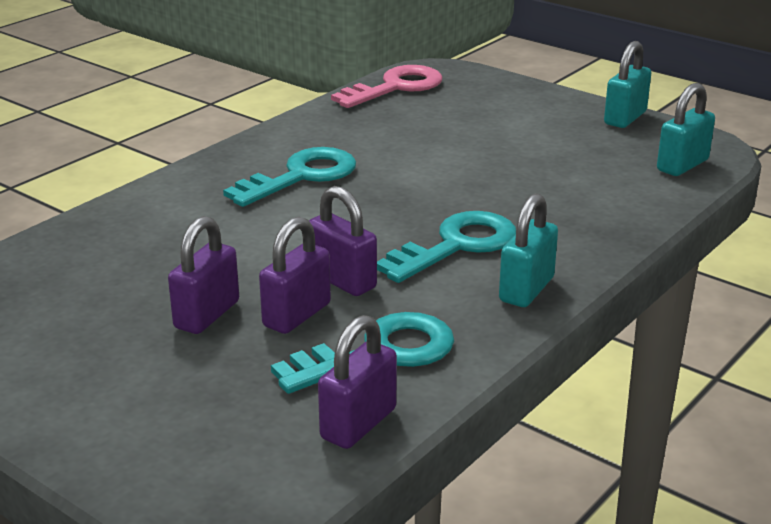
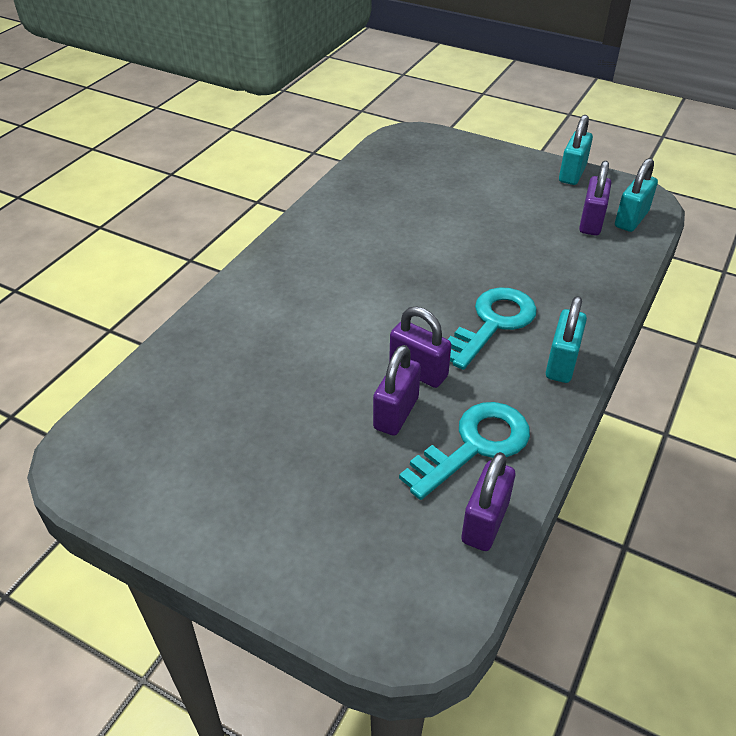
camera: 10 degrees left, 15 degrees up
(207, 315) = (324, 422): purple padlock -> purple padlock (591, 222)
(301, 176) = (345, 262): turquoise key -> none
(395, 87) = (385, 157): pink key -> none

